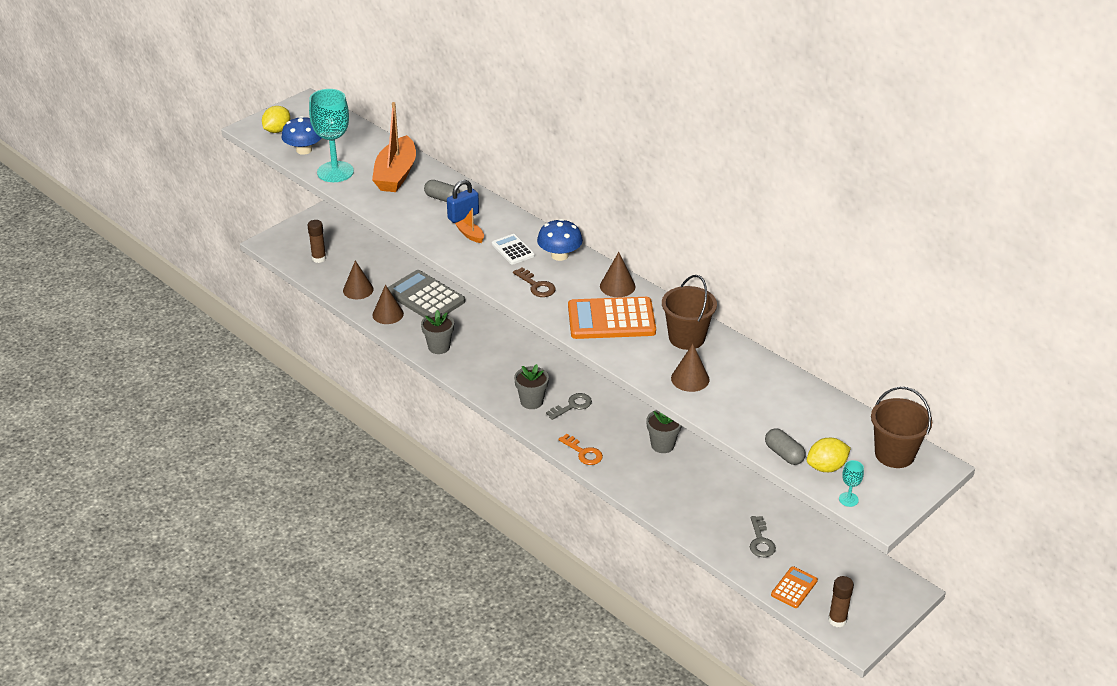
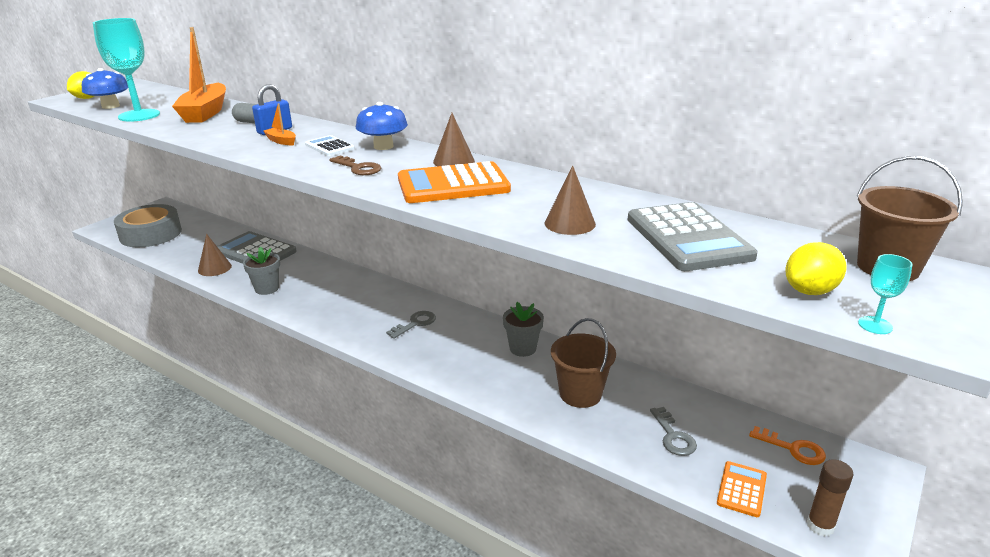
camera: 10 degrees left, 10 degrees down
(319, 258) = (151, 234): brown glue stick -> grey tape
(358, 290) = (186, 253): brown cone -> none
(531, 401) = (369, 325): grey flower pot -> none
(583, 452) = (434, 366): orange key -> orange key (792, 449)
(687, 338) = (549, 191): brown bucket -> brown bucket (580, 394)
(770, 406) = (688, 238): none -> grey calculator
(784, 454) = (740, 283): grey capsule -> none

